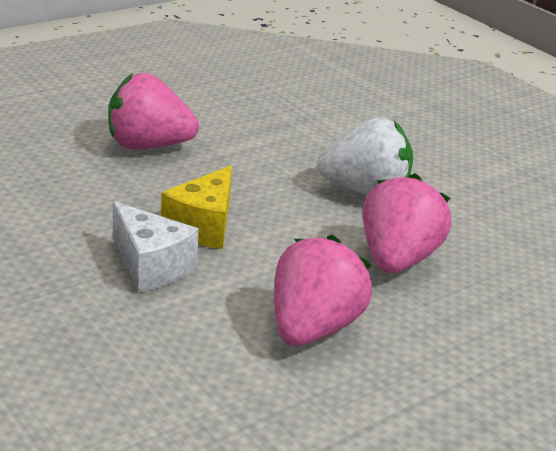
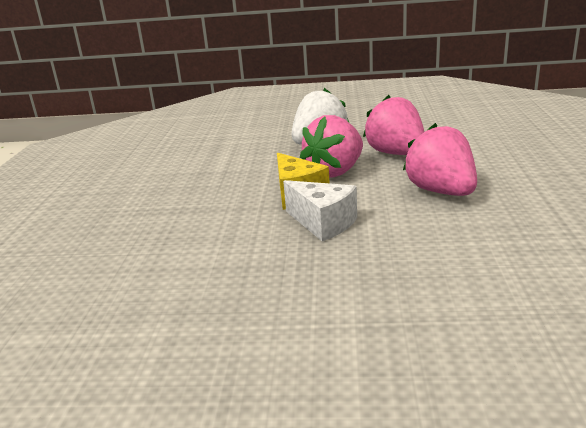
camera: 45 degrees left, 5 degrees down
(148, 146) = (177, 189): pink strawberry -> pink strawberry (335, 171)
(151, 266) = (323, 223): white cheese -> white cheese turned 45 degrees clockwise

